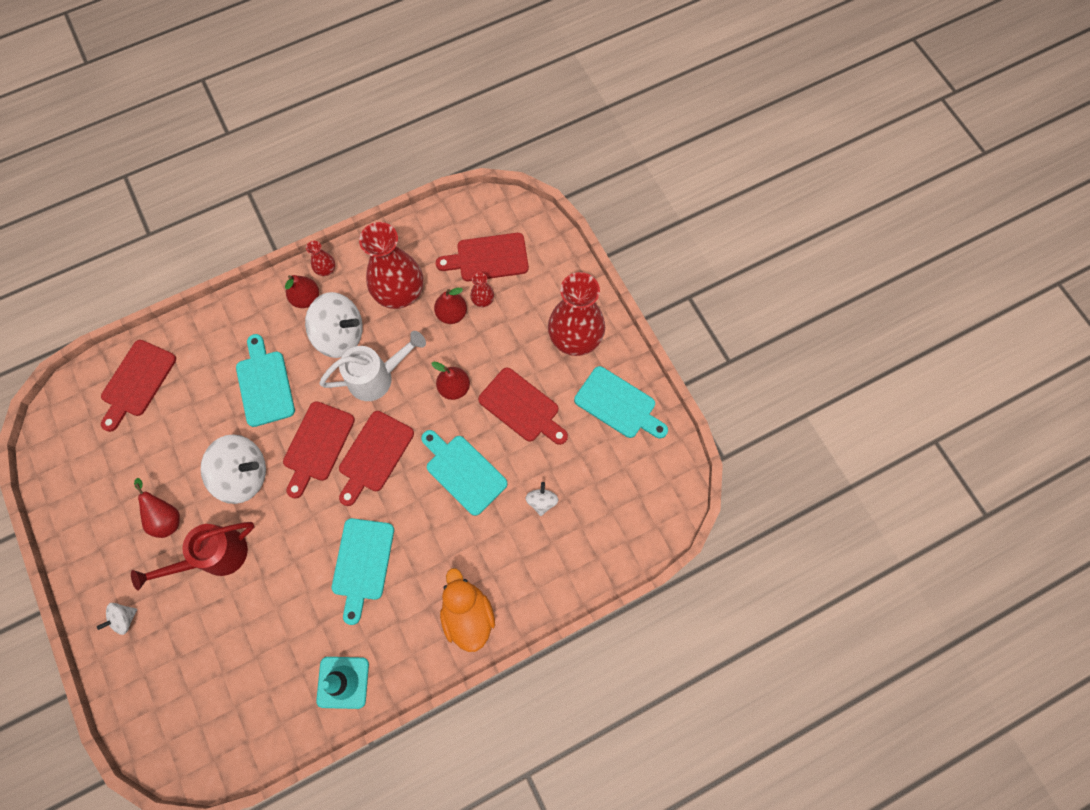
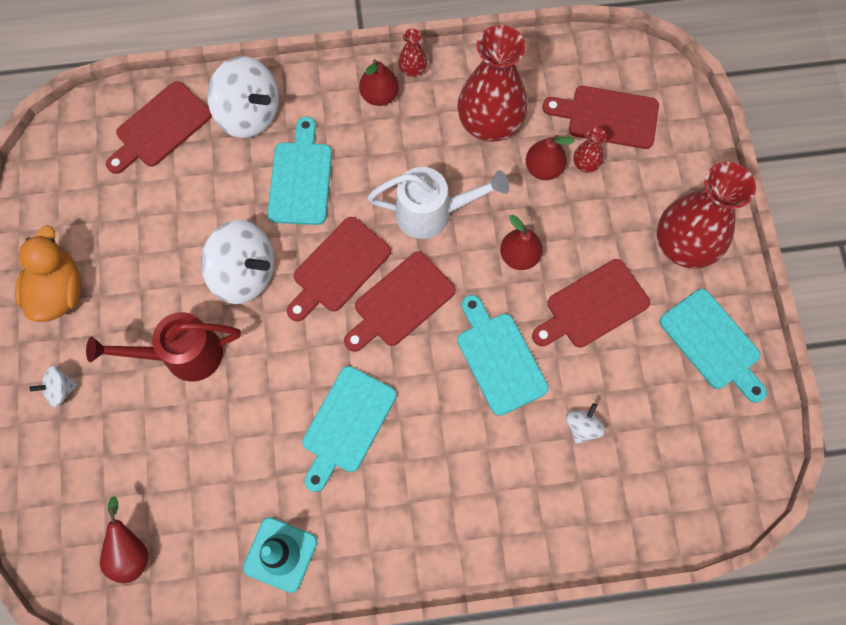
camera: 20 degrees right, 0 degrees up
(166, 517) = (143, 291): red pear -> red pear (130, 551)
(340, 335) = (405, 150): white spinning top -> white spinning top (249, 113)
(468, 615) = (451, 530): orange duck -> orange duck (58, 291)
(522, 407) = (593, 306): red cutting board -> red cutting board turned 90 degrees clockwise

